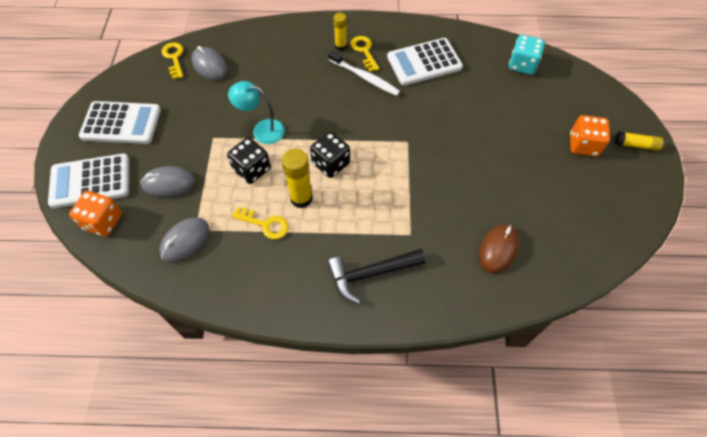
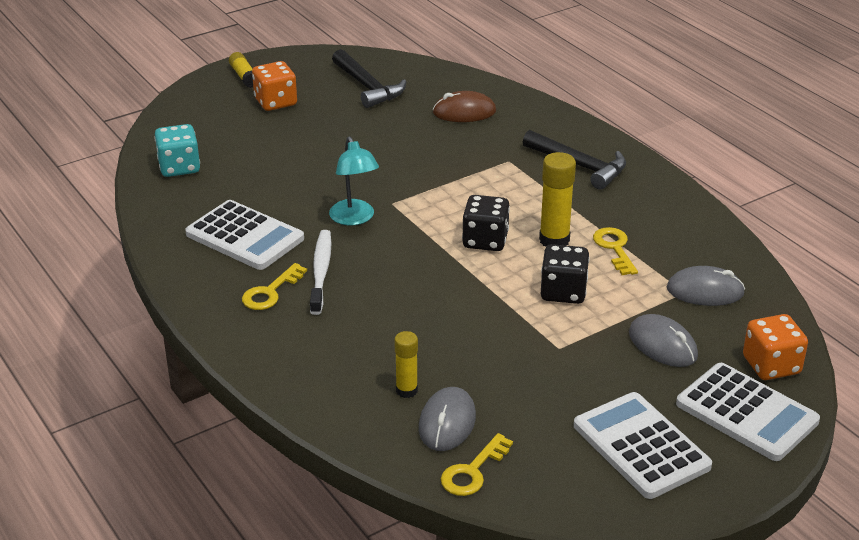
camera: 125 degrees left, 25 degrees down
(262, 130) = (500, 313): turquoise lamp -> turquoise lamp (354, 218)
(340, 46) = (281, 316): yellow glue stick -> yellow glue stick (406, 390)
(576, 210) = (368, 87): none -> black hammer

